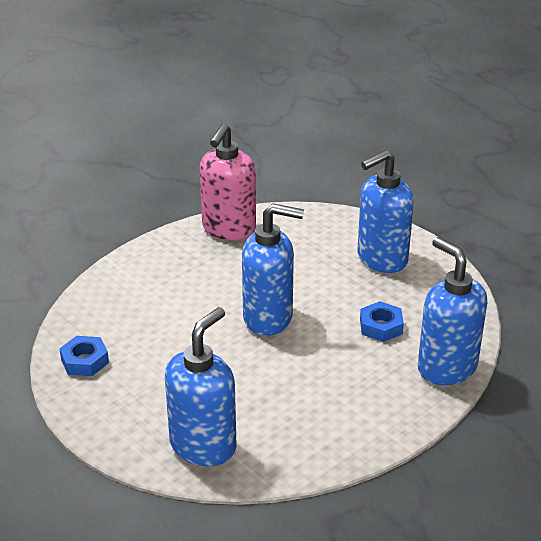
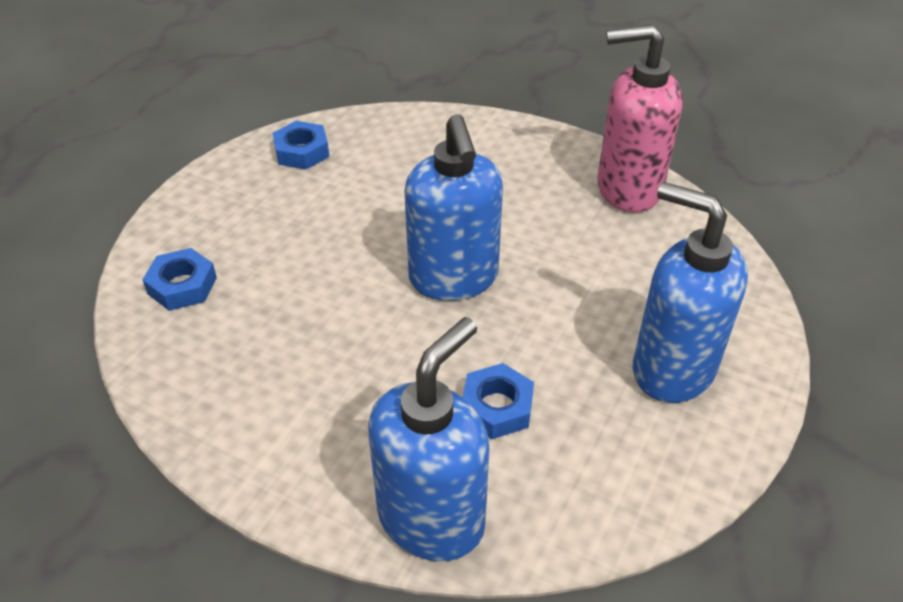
camera: 70 degrees right, 10 degrees up
(203, 445) = (182, 286): blue soap dispenser -> blue nut

